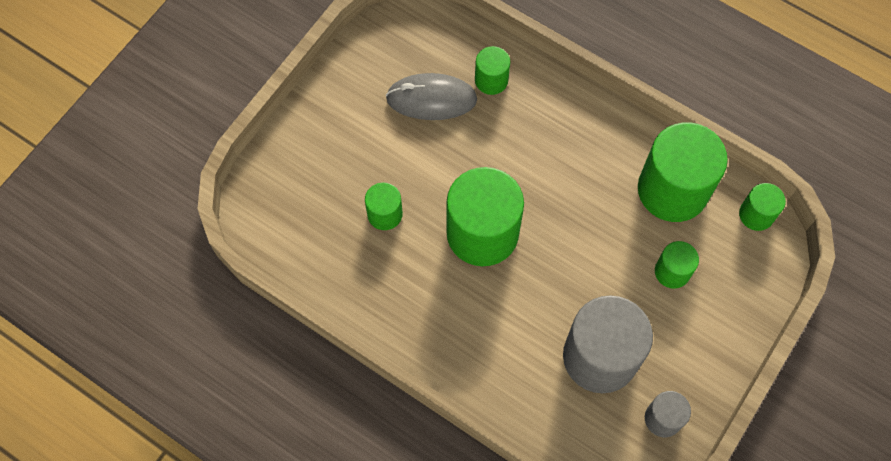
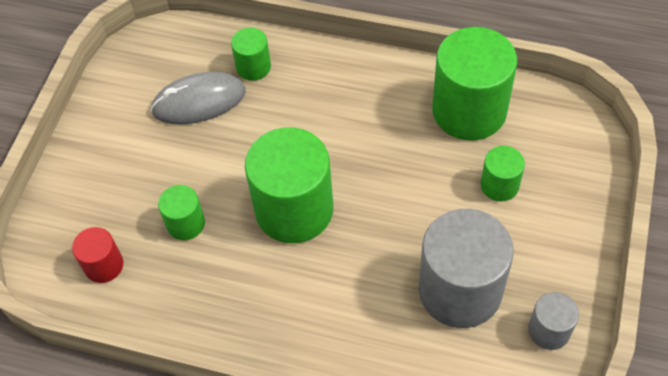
camera: 15 degrees left, 10 degrees down
(304, 229) = (104, 265): none -> red cylinder
(756, 214) = (558, 108): green cylinder -> none

